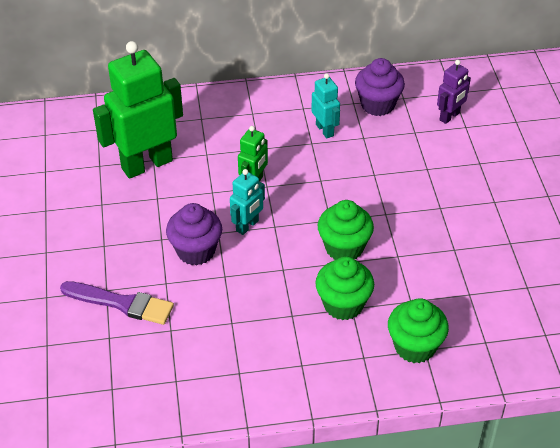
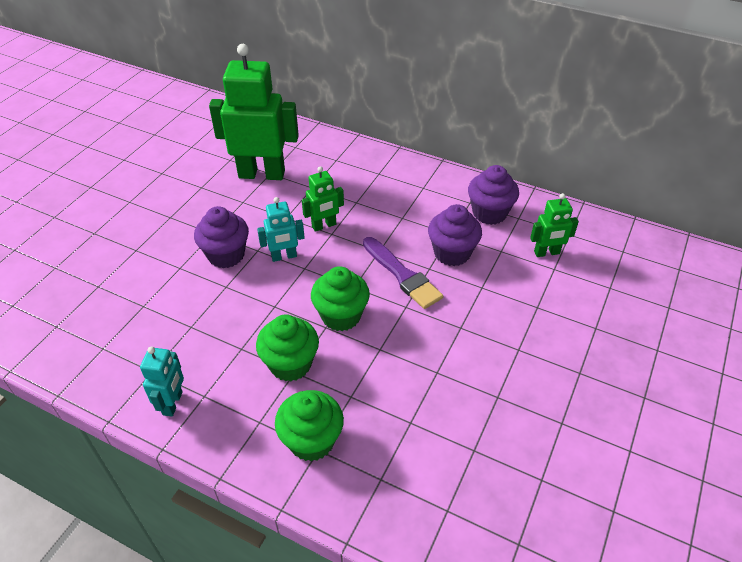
camera: 35 degrees right, 0 degrees up
(121, 303) = (134, 265): purple brush -> purple brush (402, 275)
(325, 130) = (423, 212): turquoise robot -> turquoise robot (173, 403)
(380, 153) = (452, 253): none -> purple cupcake
(450, 116) = (547, 253): purple robot -> green robot

